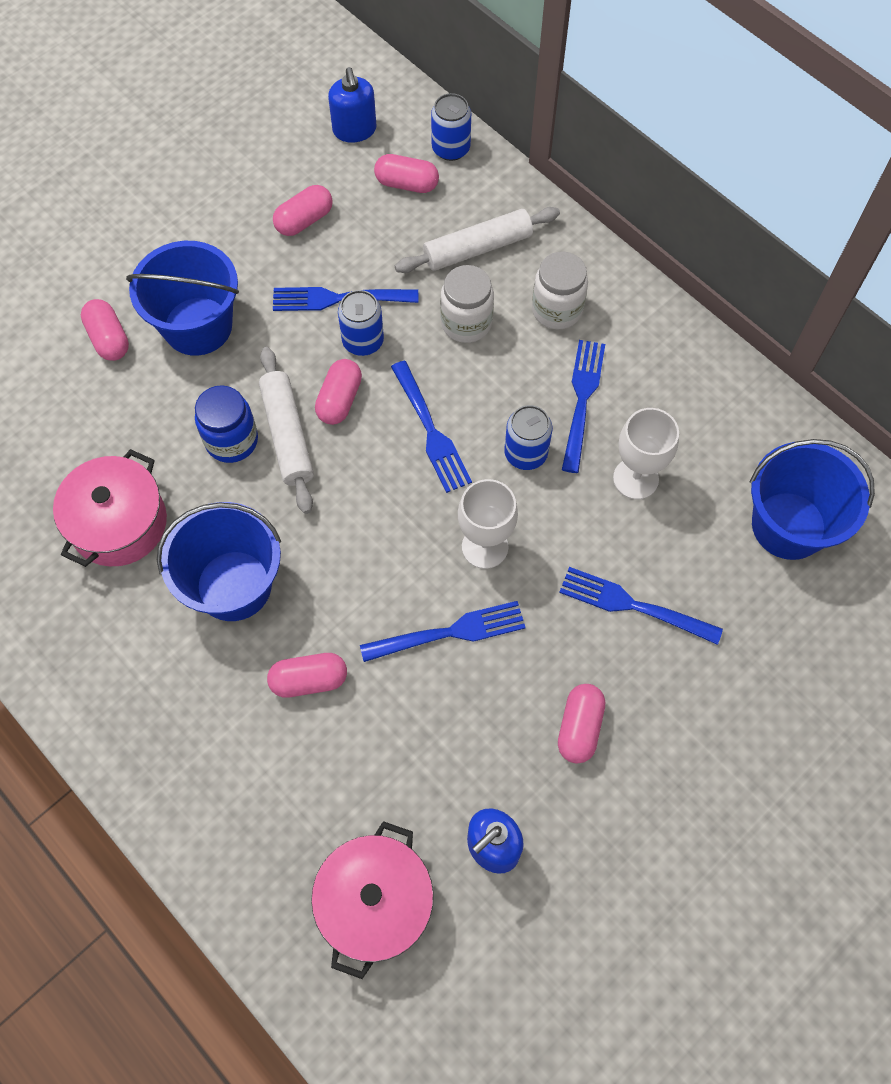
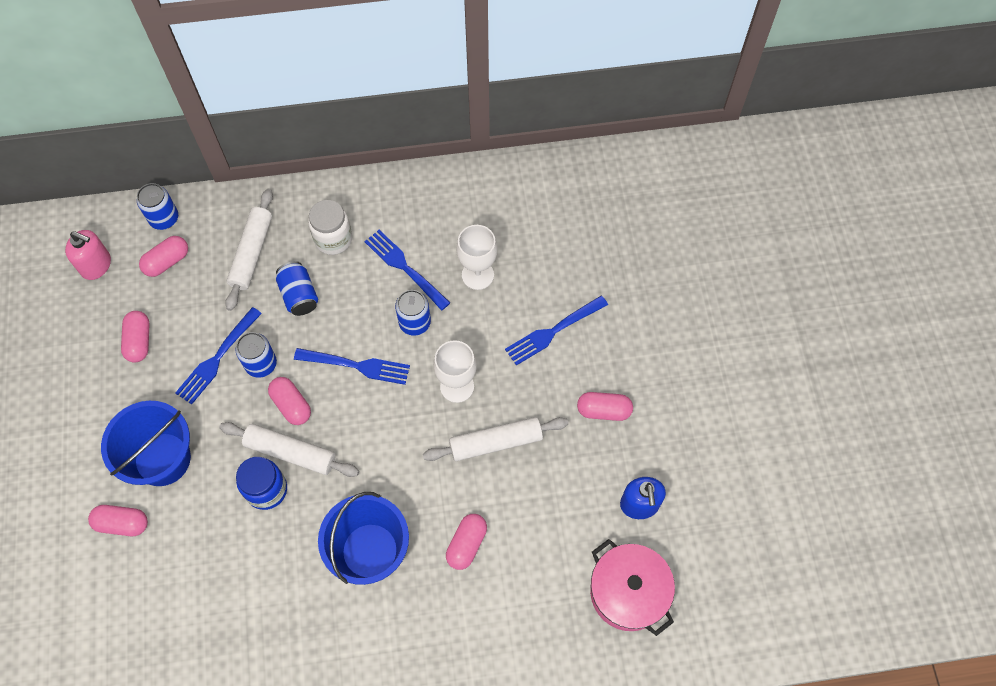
camera: 55 degrees left, 0 degrees up
(119, 523) = (269, 599): pink pot -> none
(354, 130) = (96, 265): blue soap dispenser -> pink soap dispenser
(449, 632) = (496, 443): blue fork -> white rolling pin
(466, 323) = (299, 295): white jar -> blue can
(579, 727) = (603, 410): pink capsule -> pink capsule turned 45 degrees counterclockwise
(788, 525) = (566, 218): blue bucket -> none

